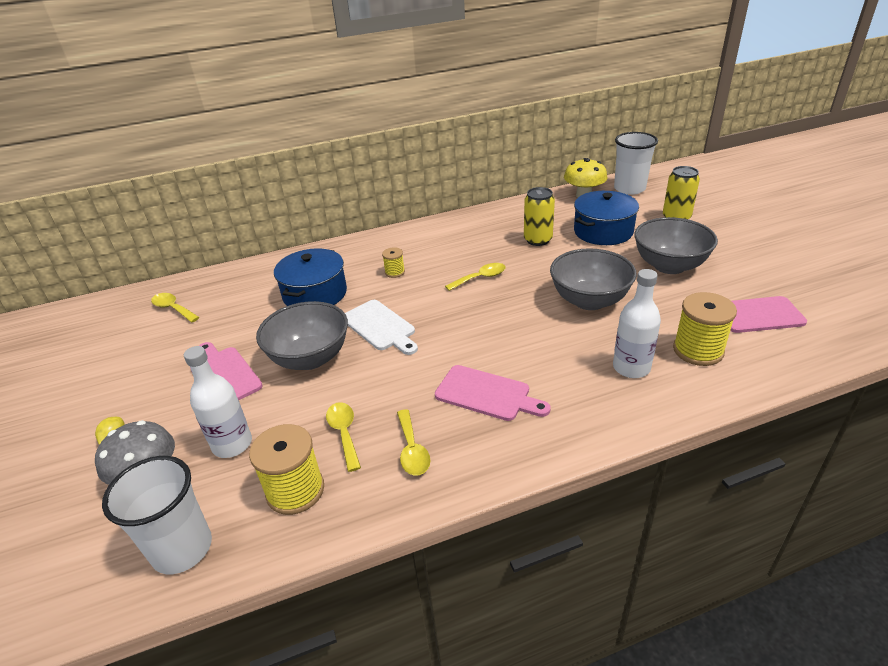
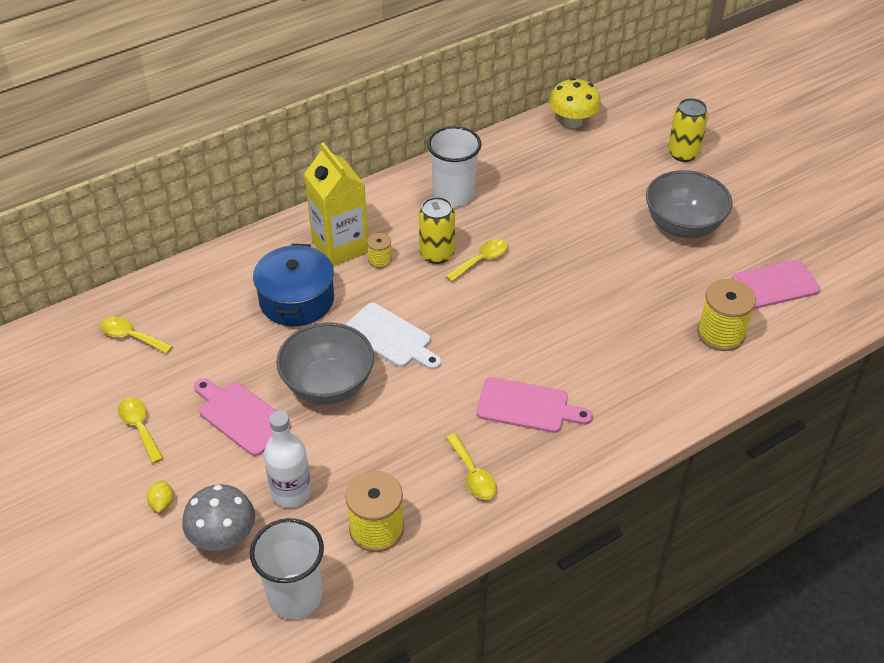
camera: 15 degrees left, 10 degrees up
(344, 433) = (400, 466): yellow spoon -> yellow spoon (140, 427)
(367, 261) = (340, 247): none -> yellow carton
(538, 240) = (533, 198): yellow can -> yellow can (437, 254)
(589, 300) = (606, 281): grey bowl -> none
(603, 231) = (605, 180): blue pot -> none
(629, 189) = (625, 107): white cup -> white cup (453, 195)
(631, 367) = (660, 360): white bottle -> none

